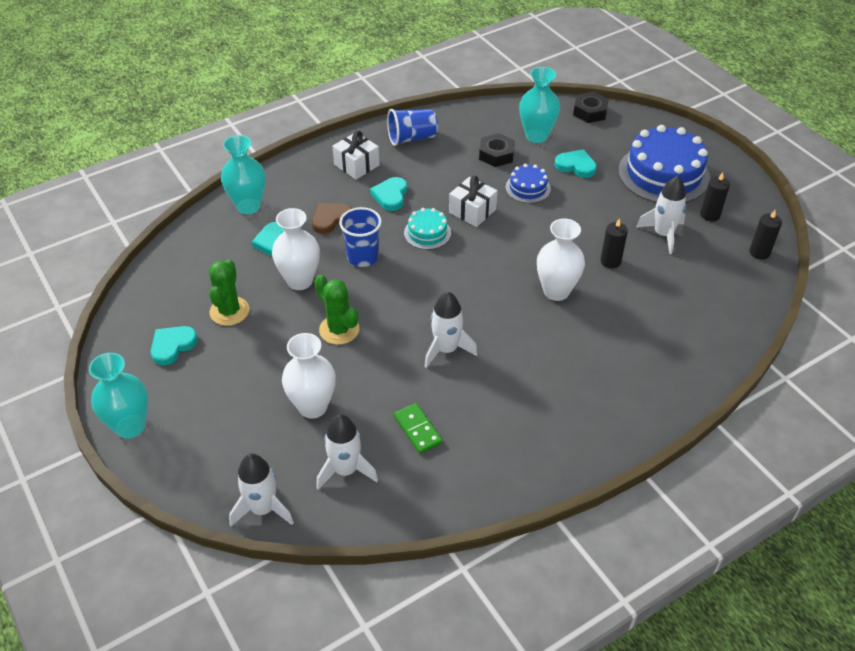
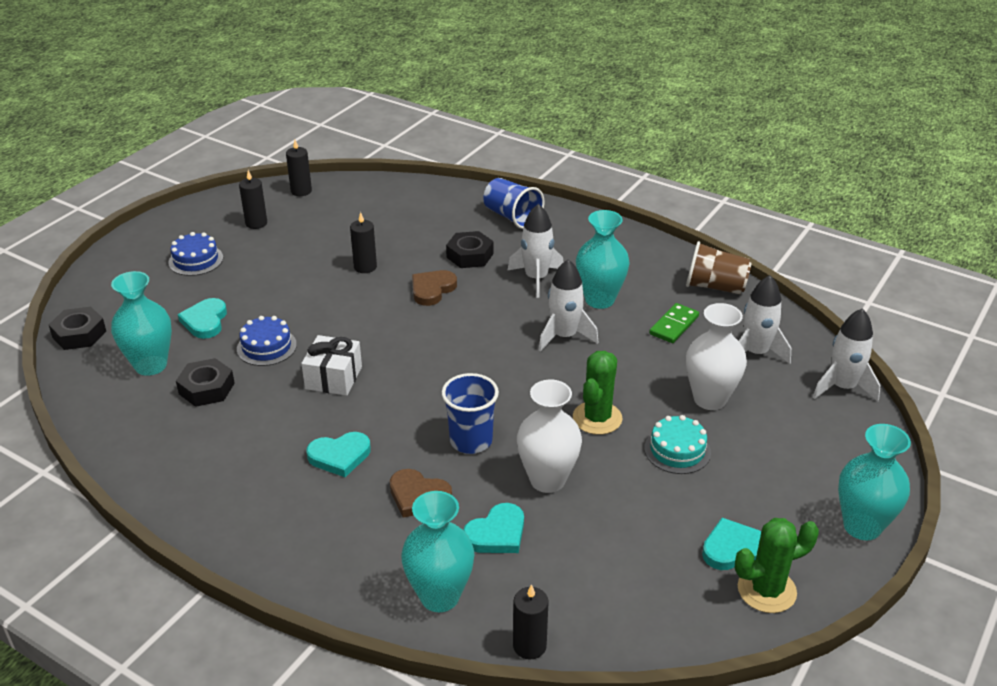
camera: 115 degrees left, 10 degrees down
(172, 346) = (733, 548): turquoise heart -> turquoise heart turned 150 degrees clockwise
(187, 229) = (529, 646): none -> black candle
(229, 311) = (642, 522): green cactus -> green cactus (766, 590)
(356, 165) = (286, 514): white gift -> none
(412, 138) = (197, 478): blue cup -> blue cup (512, 217)
(427, 233) = (395, 402): turquoise cake -> turquoise cake (677, 450)
(457, 493) = (715, 287): none -> brown cup
(484, 394) = (599, 300): none -> turquoise vase
(556, 291) = (432, 289): white vase -> brown heart
(598, 331) = (470, 255): none -> black nut
(663, 174) = (196, 260): blue cake -> blue cake, size x0.49
(663, 234) = (303, 244): white rocket -> white rocket (536, 278)

